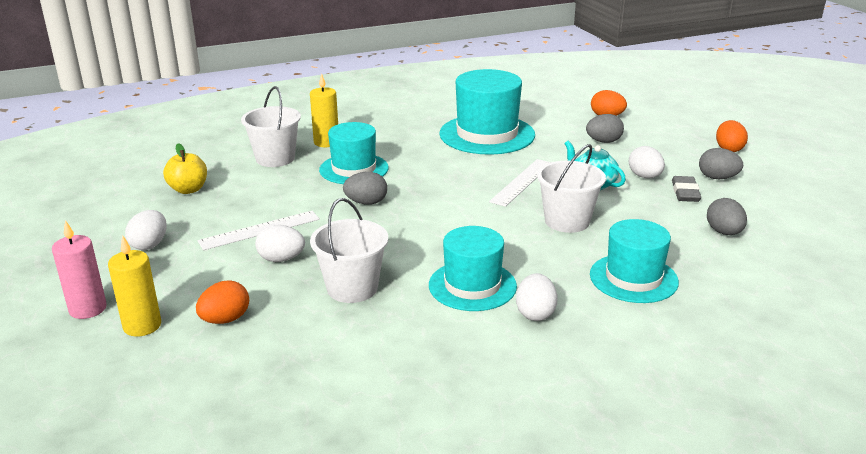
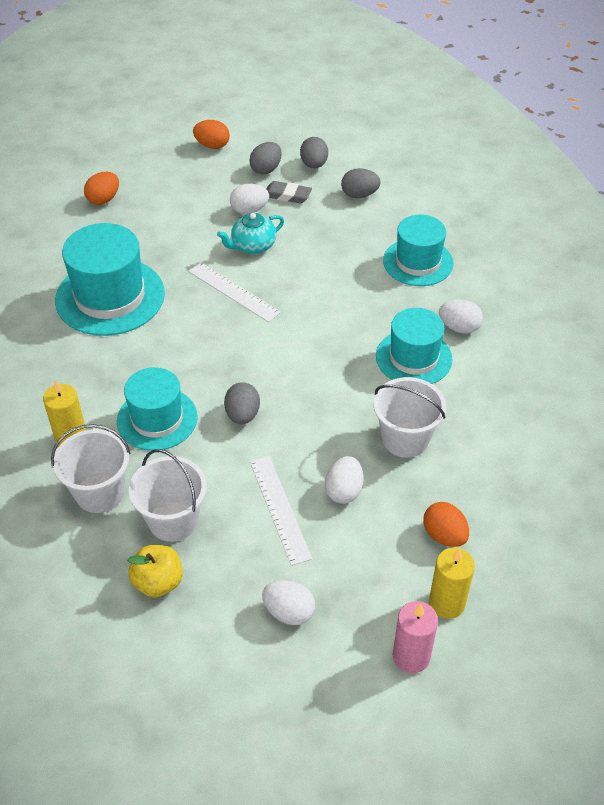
camera: 80 degrees left, 20 degrees up
(567, 221) = (319, 278): white bucket -> white bucket (173, 520)
(603, 141) = (164, 217): grey egg -> grey egg (314, 165)

